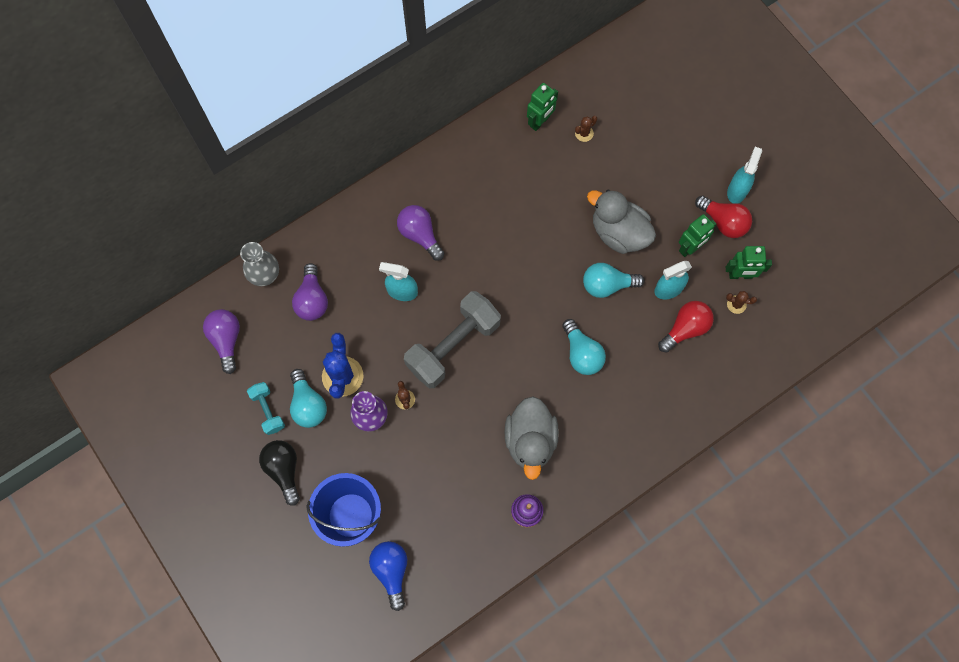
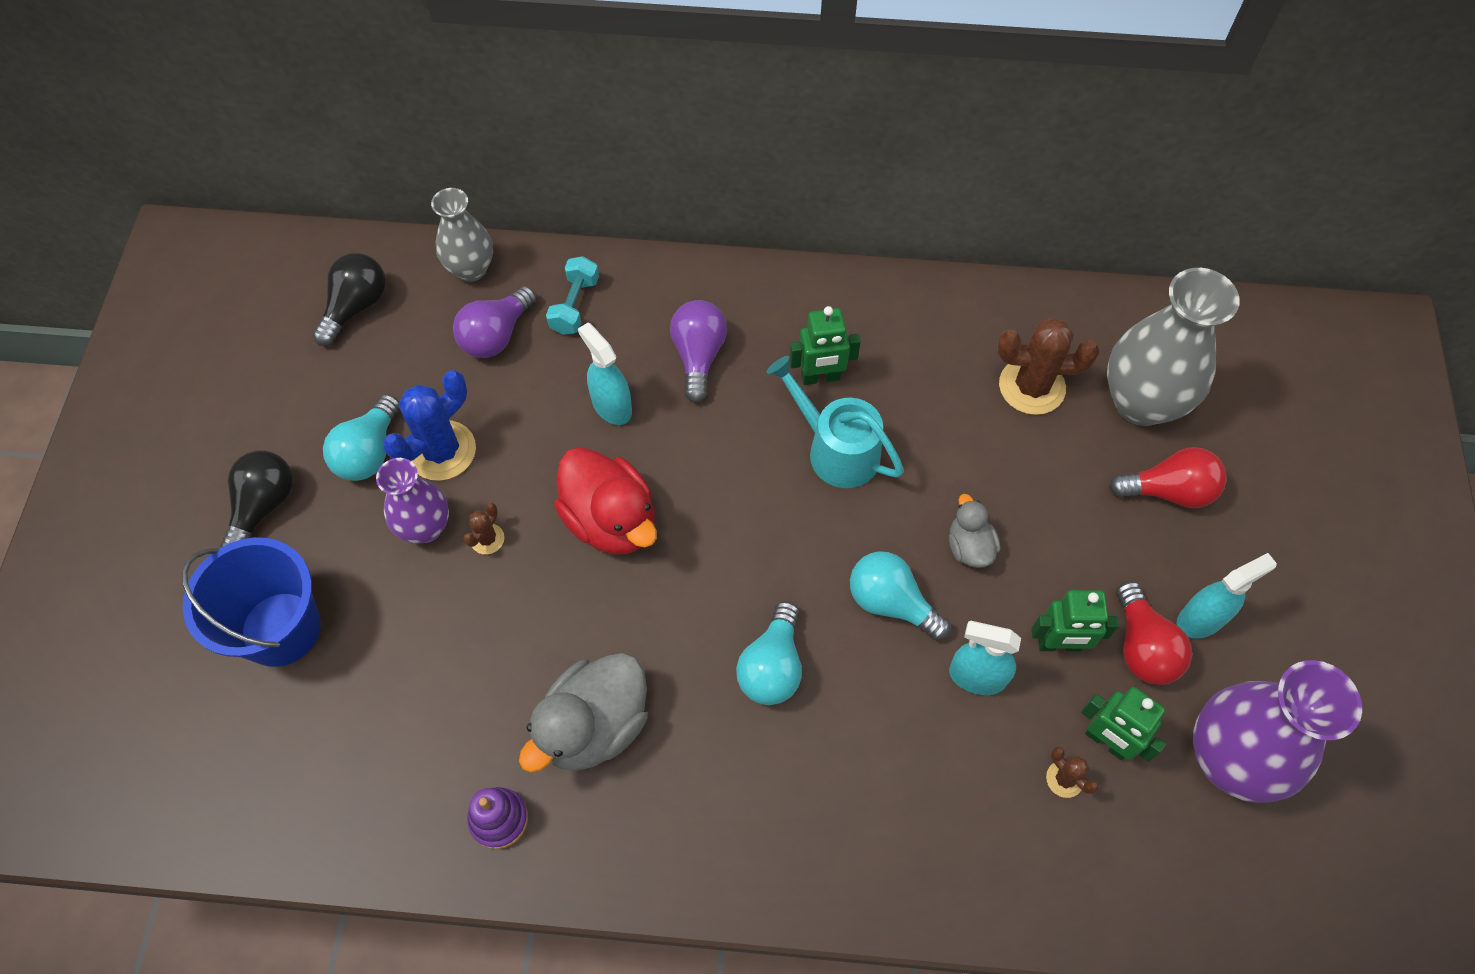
camera: 40 degrees right, 10 degrees down
(226, 340) = (356, 307): purple light bulb -> black light bulb
(268, 410) = (318, 422): turquoise dumbbell -> turquoise dumbbell (575, 305)
(391, 571) = (255, 744): blue light bulb -> none
(453, 346) = (611, 520): grey dumbbell -> red duck
(524, 232) = (836, 450): none -> turquoise watering can
(540, 121) = (982, 332): green robot -> green robot (820, 377)
(584, 133) = (1031, 386): brown cactus -> brown cactus, size x2.08
(619, 233) = (969, 547): grey duck -> grey duck, size x0.54
(637, 105) = (1141, 402): none -> grey vase
(685, 329) = (954, 752): red light bulb -> red light bulb (1168, 491)
(792, 244) = (1229, 759): none -> purple vase

